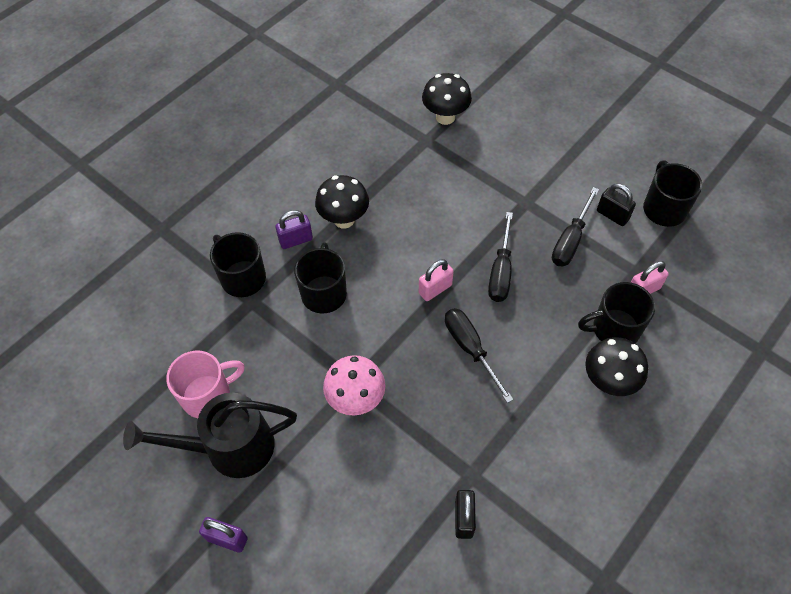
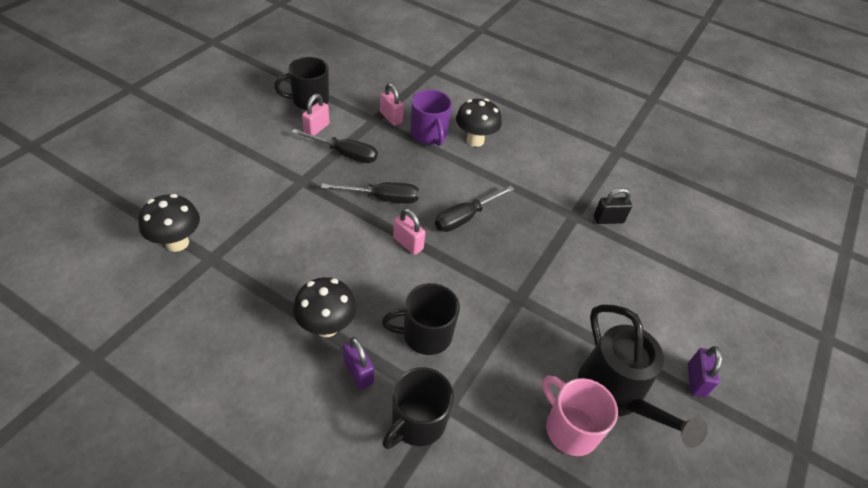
camera: 105 degrees left, 10 degrees down
(356, 400) = (535, 295): pink mushroom -> none
(612, 215) = (316, 128): black padlock -> pink padlock
(614, 329) = (429, 135): black mug -> purple mug

